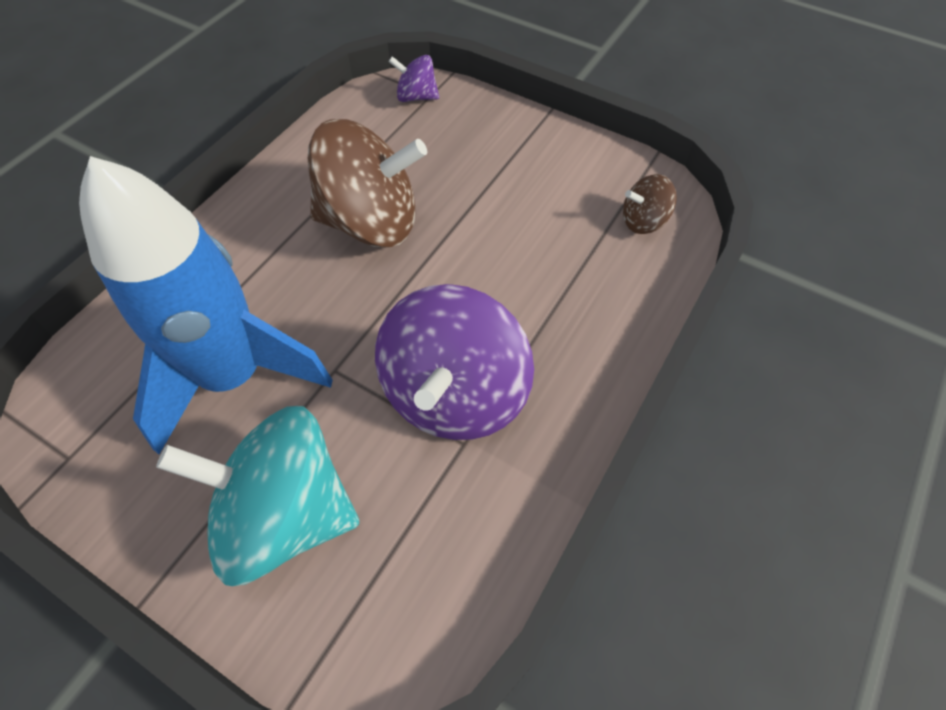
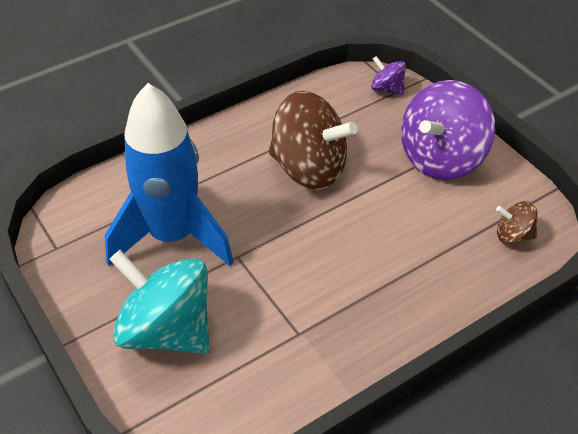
camera: 25 degrees right, 10 degrees down
(454, 394) = (308, 301): purple spinning top -> purple spinning top (441, 158)

